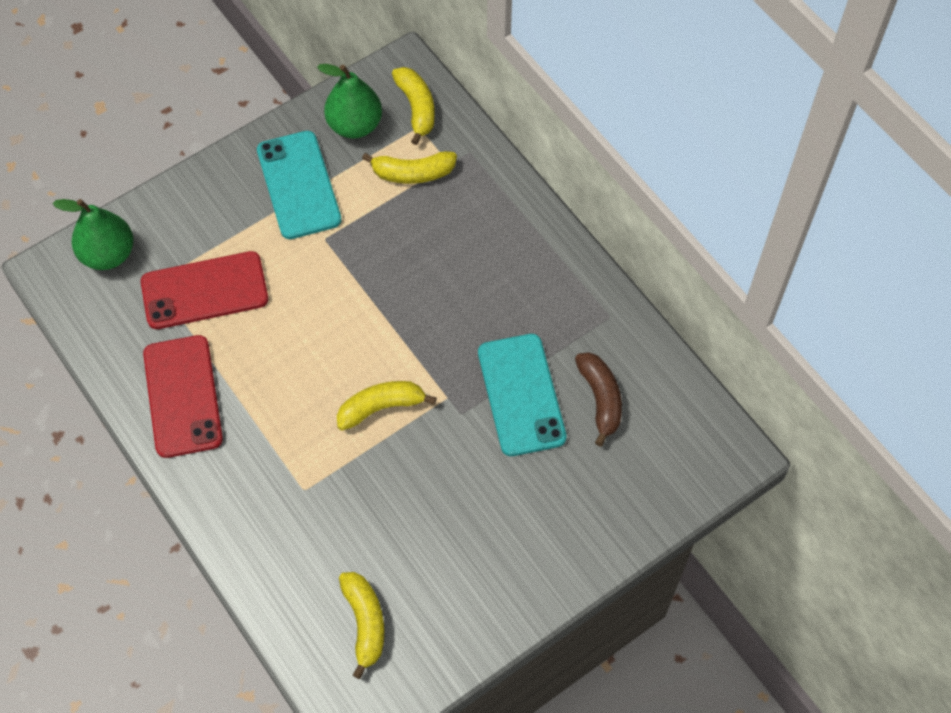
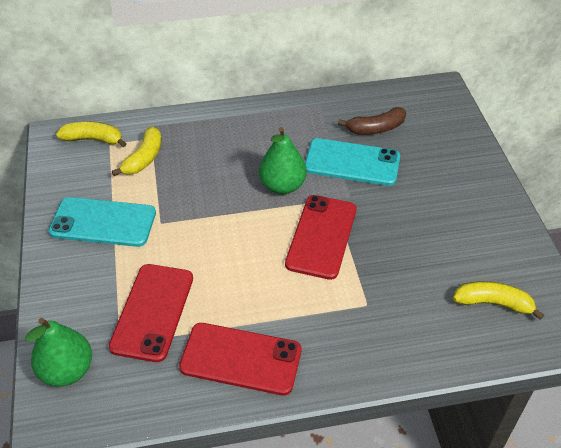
camera: 65 degrees left, 15 degrees down
(355, 125) = (79, 175): green pear -> green pear (282, 186)
(381, 407) = (321, 236): yellow banana -> red phone
(600, 399) = (375, 128): brown banana -> brown banana turned 150 degrees clockwise

